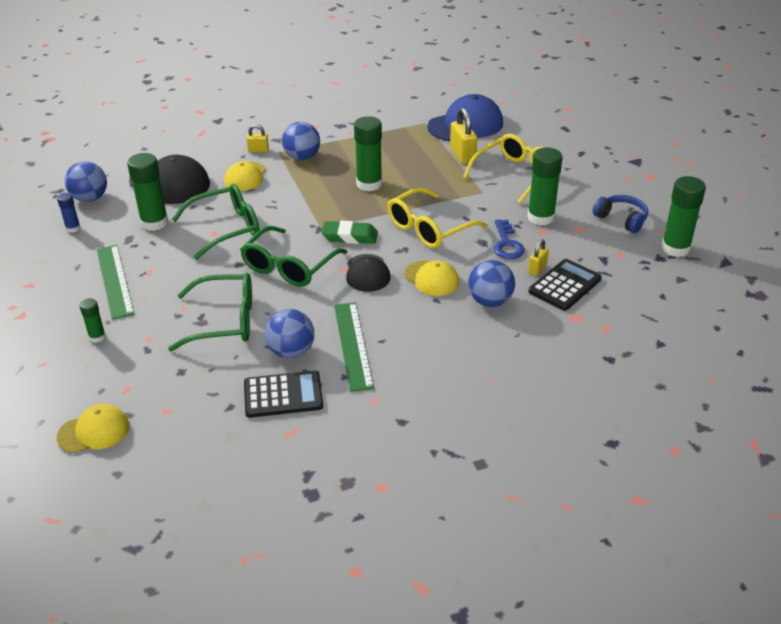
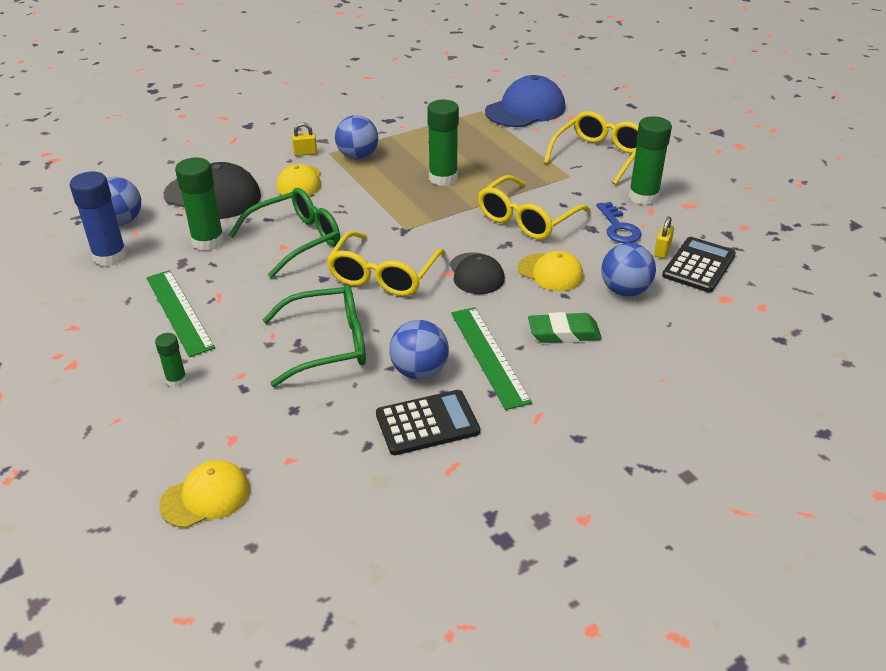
camera: 10 degrees left, 0 degrees up
(73, 228) = (110, 256): blue glue stick -> blue glue stick, size x1.92
(289, 266) = (383, 275): green glasses -> yellow glasses
(350, 236) = (442, 236): green eraser -> green eraser (564, 333)
(462, 155) = (534, 140): yellow padlock -> none
(621, 219) = (729, 191): blue headphones -> none
(675, 248) = (797, 216): green glue stick -> none

